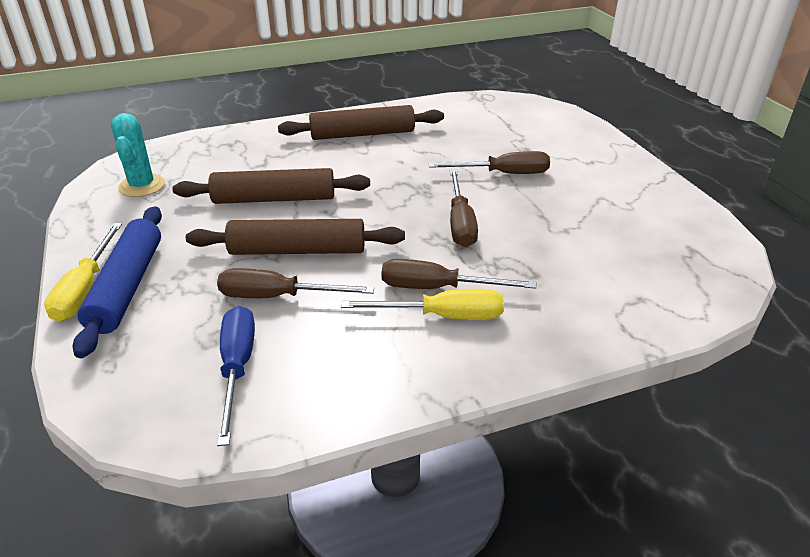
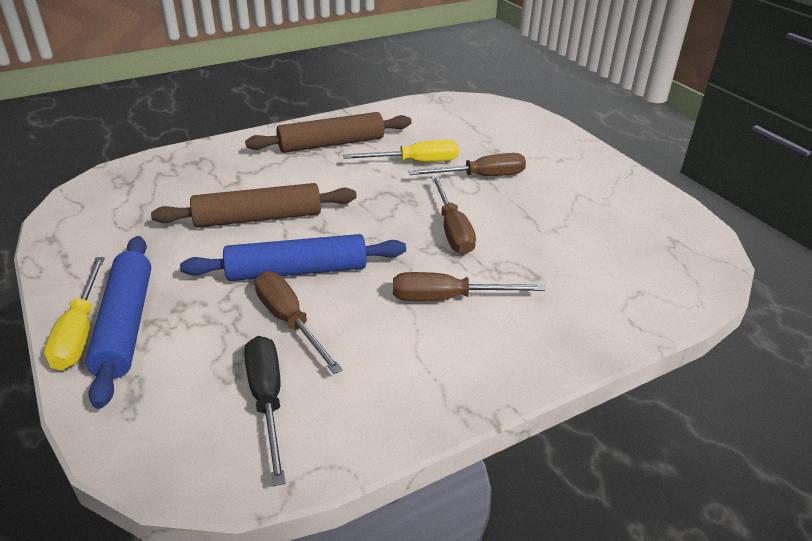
camera: 10 degrees left, 0 degrees up
(142, 186) = (112, 213): turquoise cactus -> none
(237, 368) = (267, 400): blue screwdriver -> black screwdriver
(278, 297) = (289, 321): brown screwdriver -> brown screwdriver turned 60 degrees clockwise
(297, 250) = (297, 271): brown rolling pin -> blue rolling pin
(442, 316) = (459, 326): yellow screwdriver -> yellow screwdriver (415, 162)

